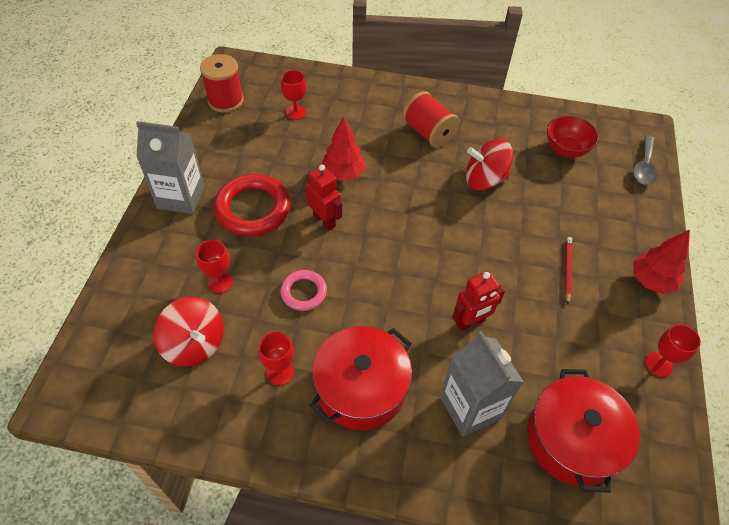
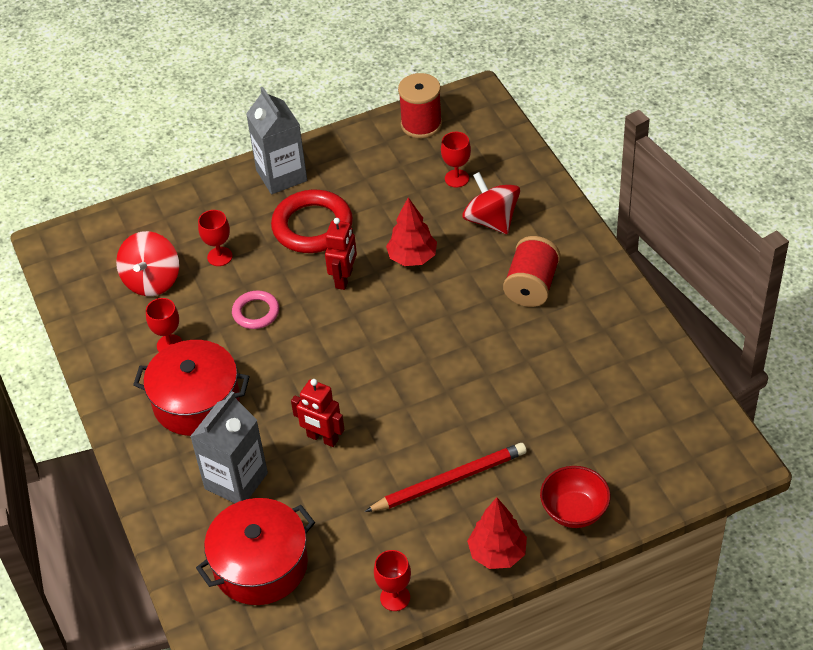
camera: 60 degrees right, 5 degrees down
(484, 179) = (509, 361): red spinning top -> red spinning top (491, 220)
(566, 149) = (624, 405): red bowl -> red bowl (574, 511)
(567, 270) = (449, 480): red pencil -> red pencil, size x1.83
(644, 166) = (667, 483): grey spoon -> none

